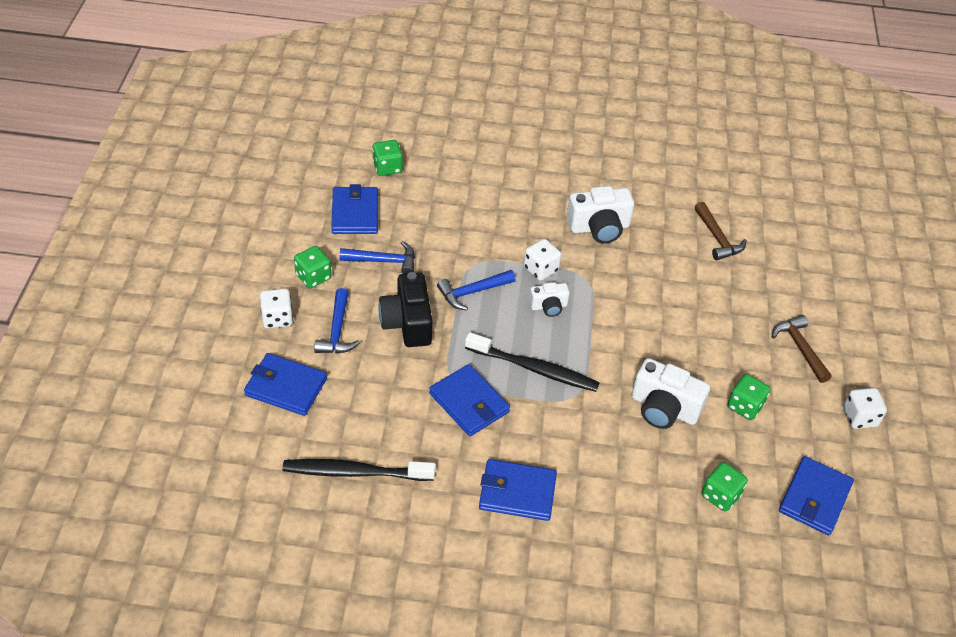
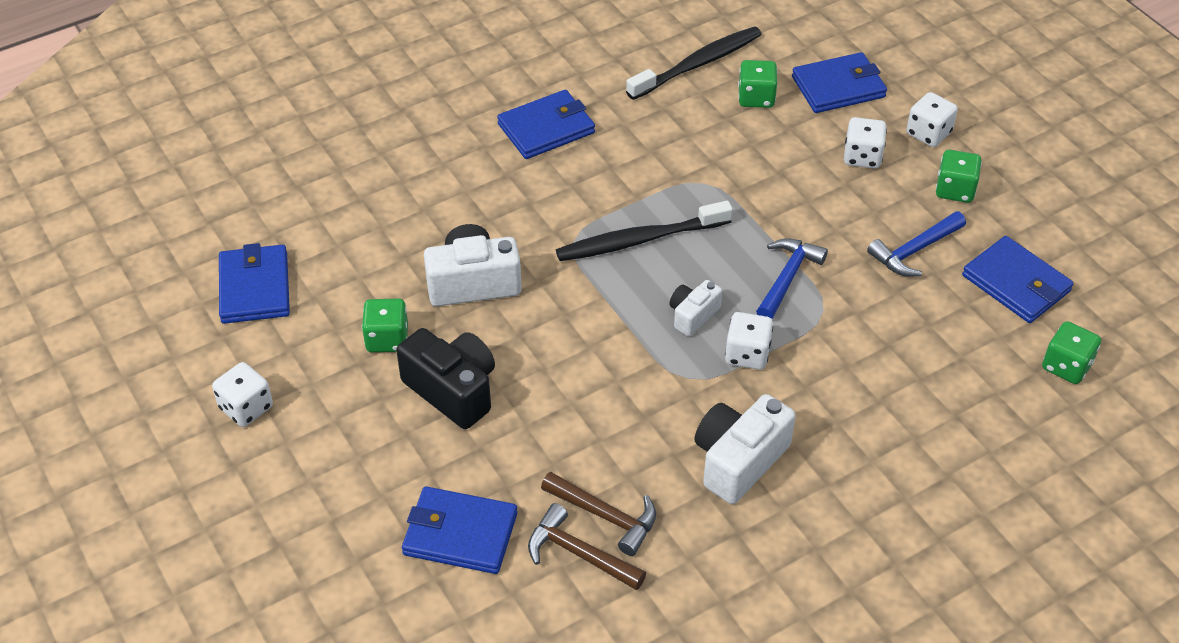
camera: 145 degrees right, 0 degrees up
(337, 331) = (862, 157): blue hammer -> white dice
(407, 323) = (810, 205): black camera -> black camera (452, 390)
(469, 403) = (666, 171): blue wallet -> blue wallet (460, 533)
(720, 495) = (354, 234): green dice -> green dice (756, 98)
(800, 348) = (365, 454): brown hammer -> brown hammer (605, 516)

